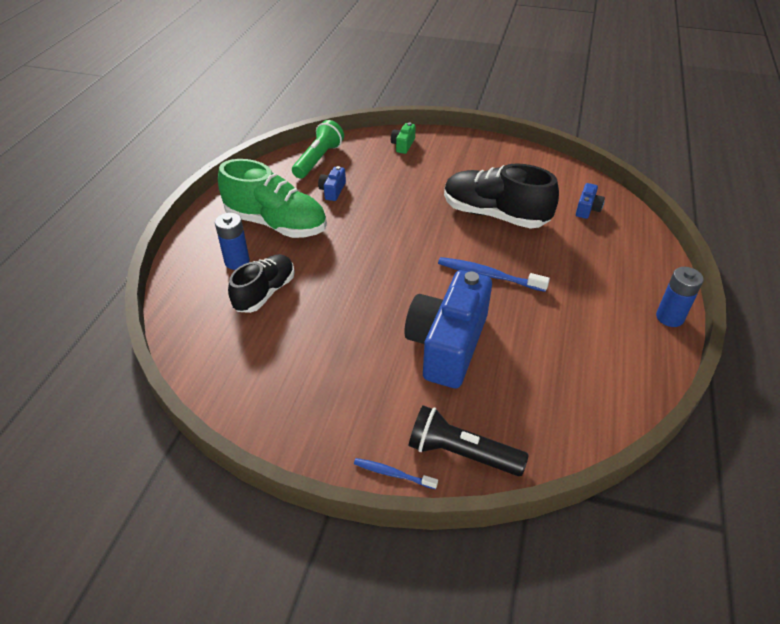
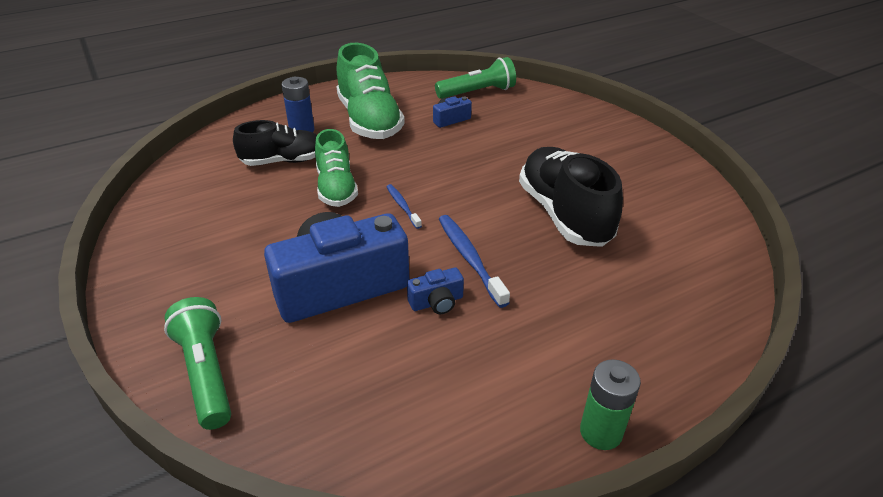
camera: 45 degrees right, 5 degrees down
(338, 286) = (336, 188): none -> green shoe
(393, 474) = (143, 343): blue toothbrush -> blue toothbrush (402, 206)
(403, 145) = (571, 115): green camera -> none
(461, 453) = (206, 372): black flashlight -> green flashlight
(587, 209) = (681, 267): blue camera -> blue camera (436, 302)
(669, 317) = (601, 432): blue battery -> green battery

